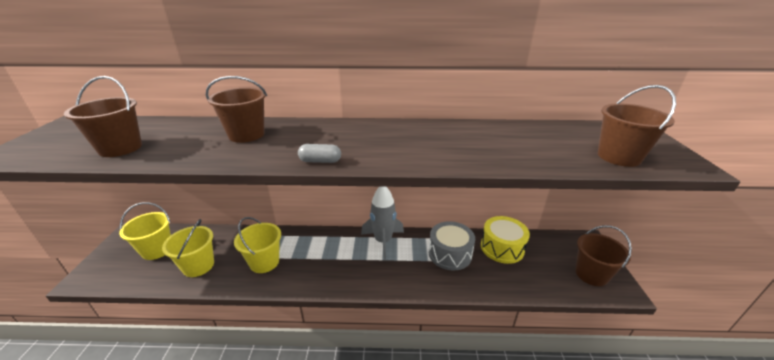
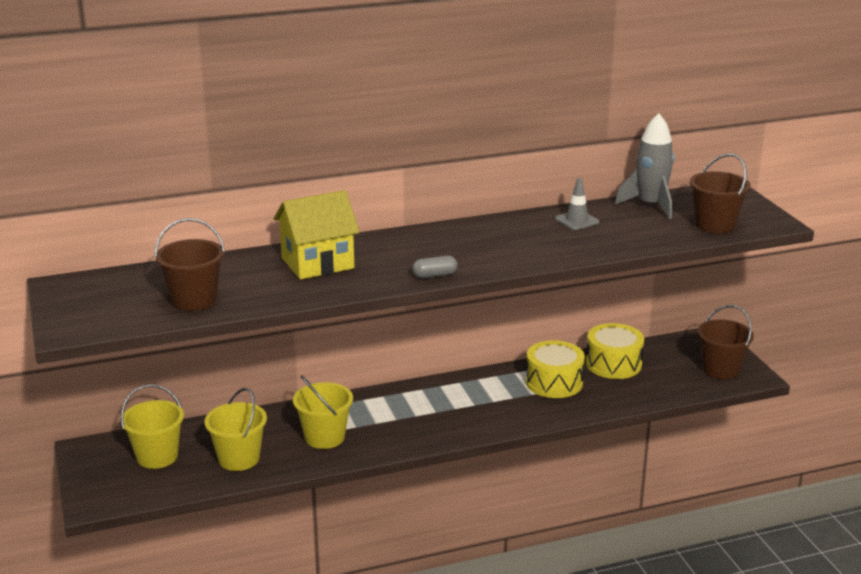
camera: 20 degrees left, 5 degrees down
(246, 135) = (317, 263): brown bucket -> yellow house
(383, 241) = (462, 386): grey rocket -> grey rocket (650, 205)
(450, 254) = (554, 382): grey drum -> yellow drum
(482, 133) = (577, 221): none -> grey traffic cone

